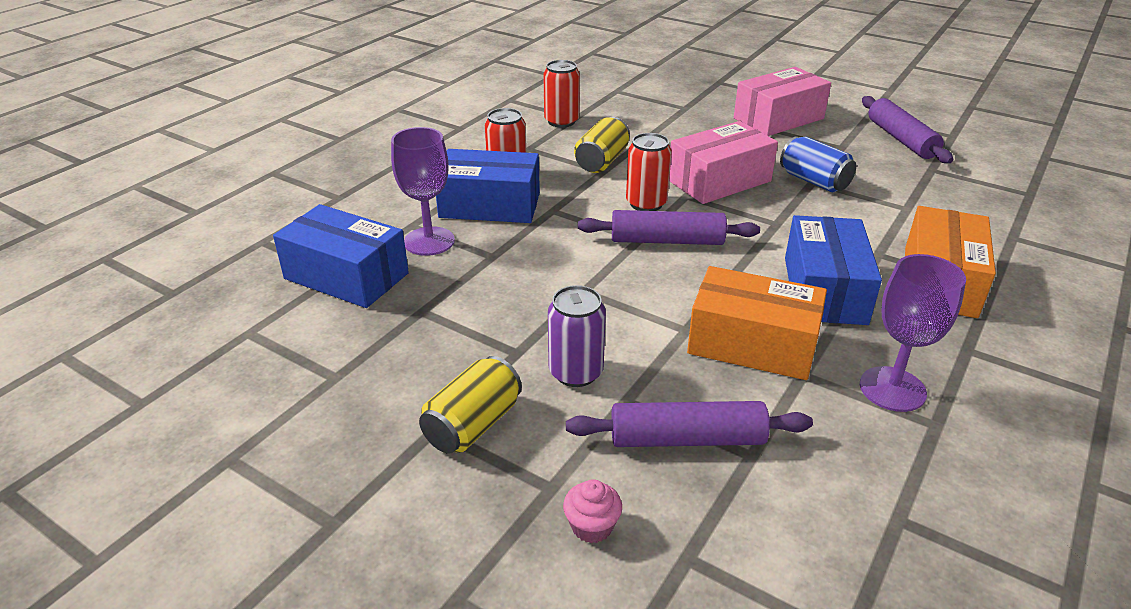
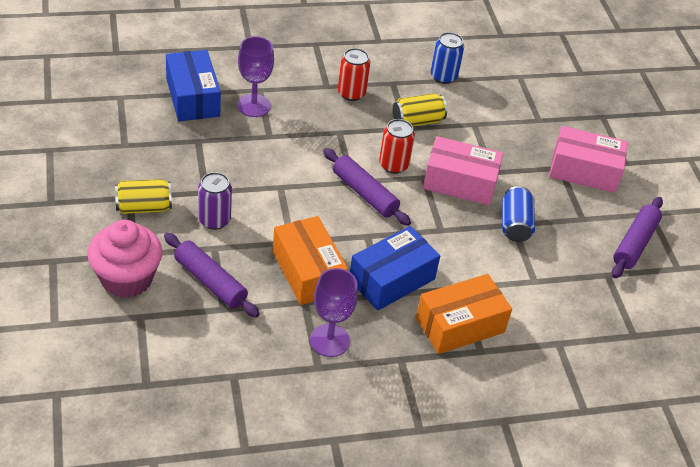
camera: 40 degrees right, 10 degrees up
(490, 205) = (313, 105): blue box -> none
(561, 121) = (443, 76): red can -> blue can
(592, 526) = (126, 278): pink cupcake -> pink cupcake, size x2.42

